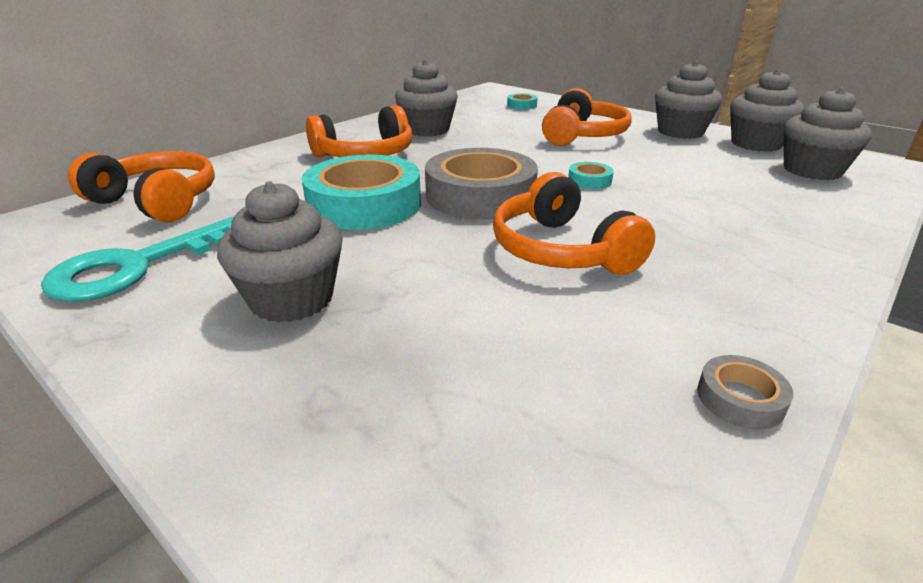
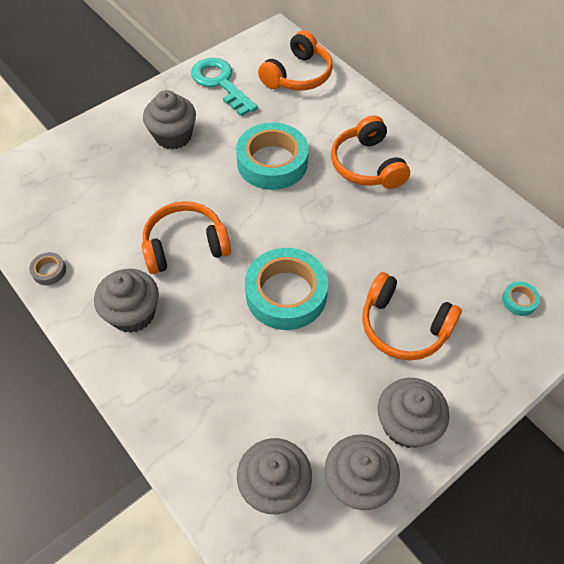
camera: 100 degrees right, 25 degrees up
(427, 130) = (429, 208): grey cupcake -> grey cupcake (133, 313)
(480, 195) = (273, 221): grey tape -> none
(589, 181) = (286, 294): turquoise tape -> turquoise tape, size x2.39

